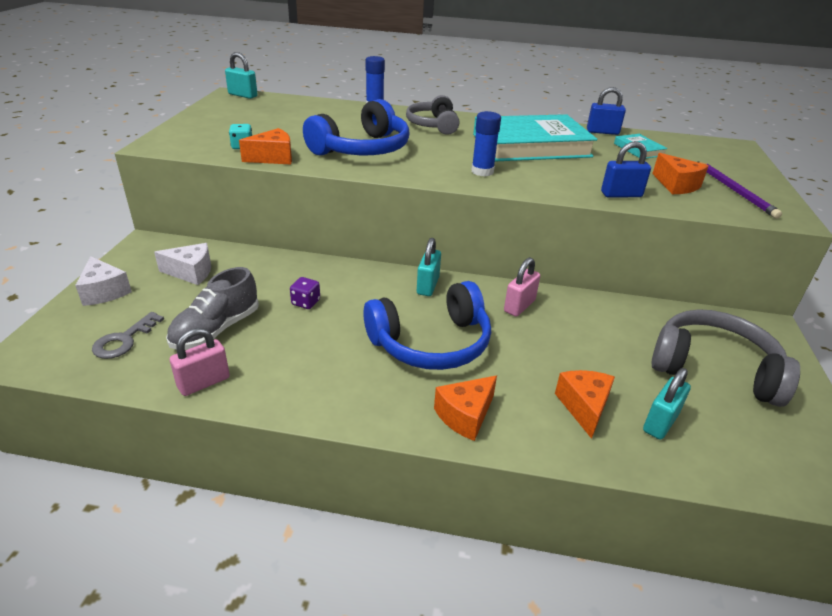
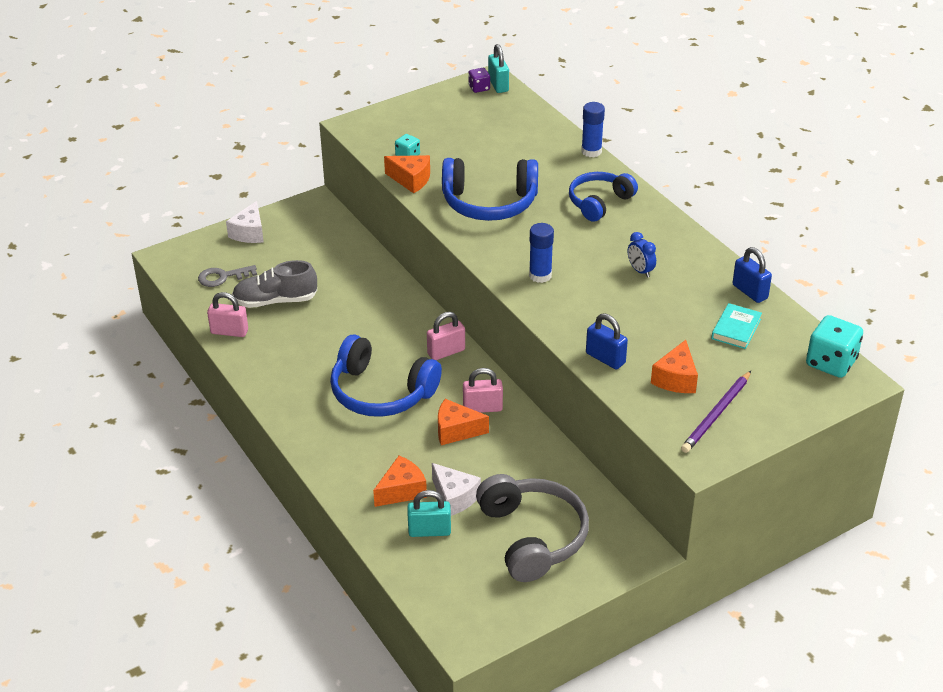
camera: 50 degrees right, 5 degrees up
(191, 272) = (313, 246): white cheese -> white cheese (454, 497)
(306, 302) = (349, 314): purple dice -> purple dice (479, 88)
(428, 286) = (446, 352): turquoise padlock -> pink padlock
(433, 125) = (599, 202): grey headphones -> blue headphones
(465, 415) = (329, 445): orange cheese -> orange cheese (456, 430)
(531, 145) = (640, 271): turquoise book -> blue clock
(708, 144) = (831, 363): none -> turquoise dice

